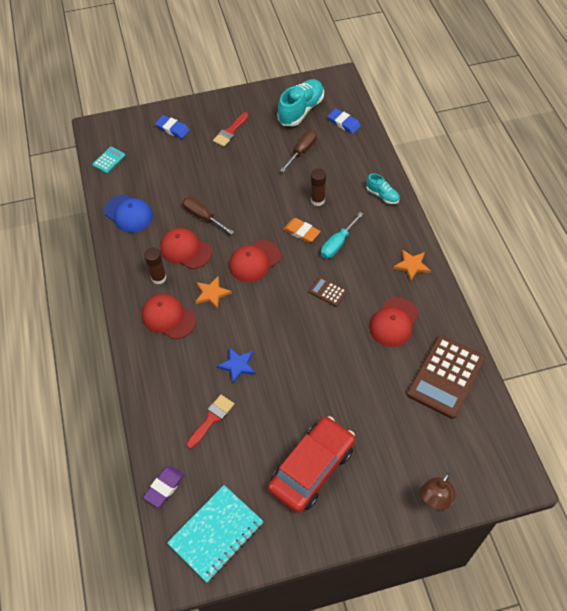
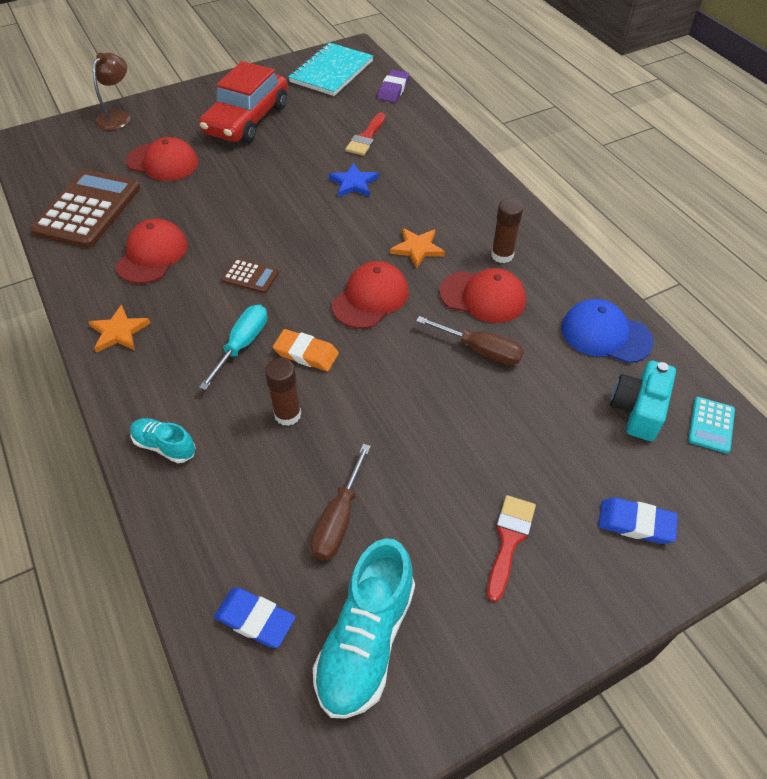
camera: 165 degrees right, 5 degrees down
(139, 173) = (638, 410): none -> turquoise camera
(168, 317) = (463, 214): red cap -> red cap (163, 162)

